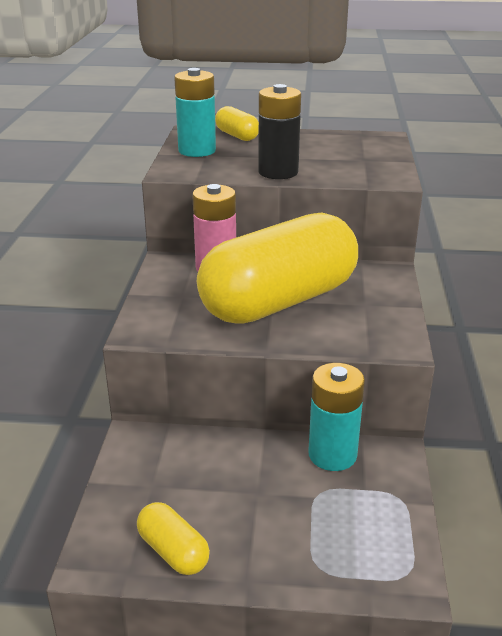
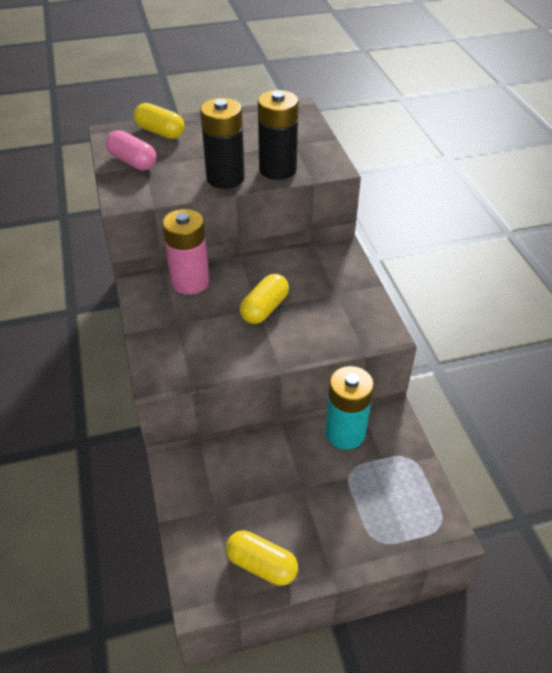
camera: 20 degrees left, 15 degrees up
(197, 151) = (133, 162): turquoise battery -> pink capsule
(279, 301) = (264, 308): yellow capsule -> yellow capsule, size x0.40
(335, 173) = (277, 169): none -> black battery

